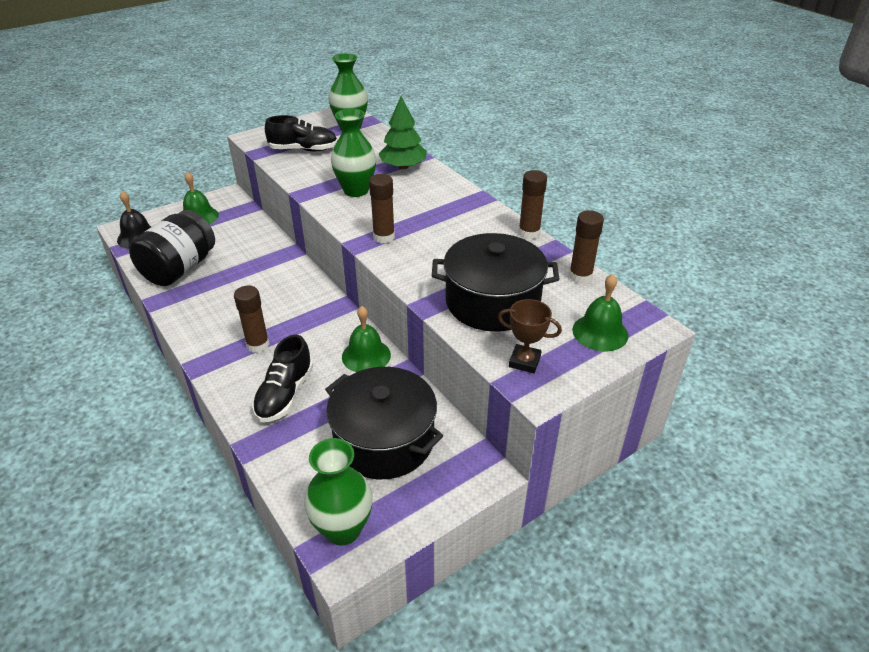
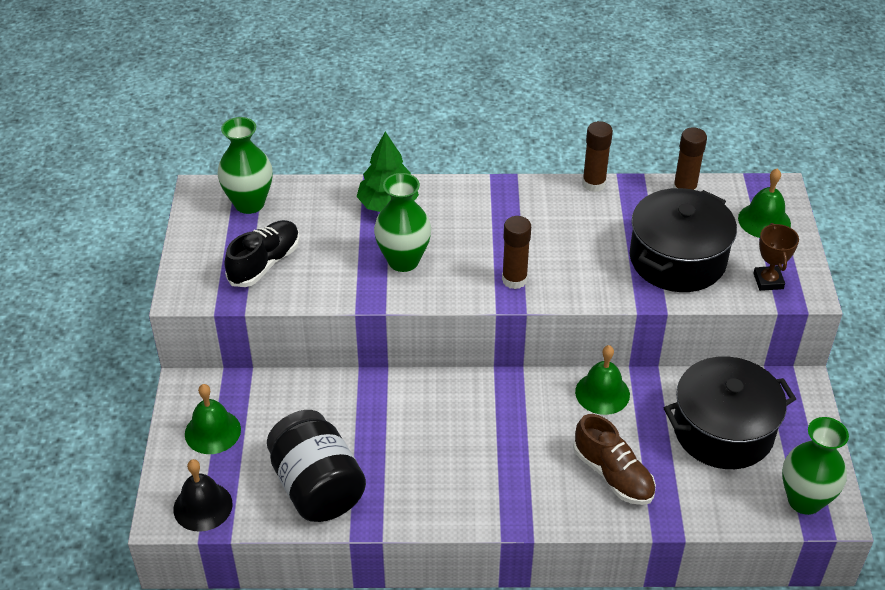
camera: 55 degrees left, 5 degrees up
(258, 345) = (520, 467): brown glue stick -> none
(285, 394) = (613, 474): black shoe -> brown shoe
(524, 361) = (768, 281): brown trophy -> brown trophy turned 60 degrees counterclockwise

